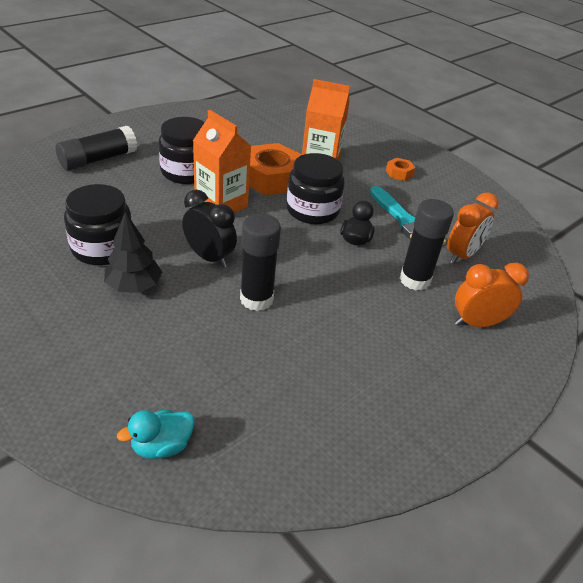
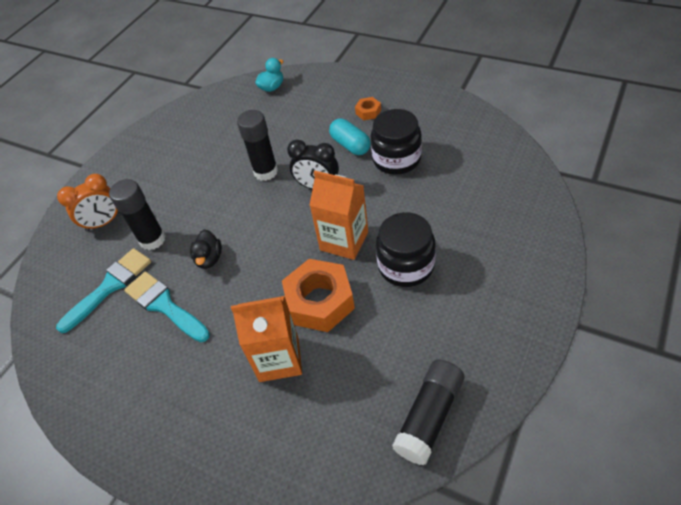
camera: 170 degrees right, 10 degrees up
(98, 159) = (499, 238): black glue stick -> black glue stick (429, 416)
(134, 286) = (350, 145): black tree -> turquoise capsule
(312, 210) = (259, 276): black jar -> none
(399, 173) = (180, 390): orange nut -> orange nut (368, 112)
(462, 255) = (110, 286): orange clock -> turquoise brush

